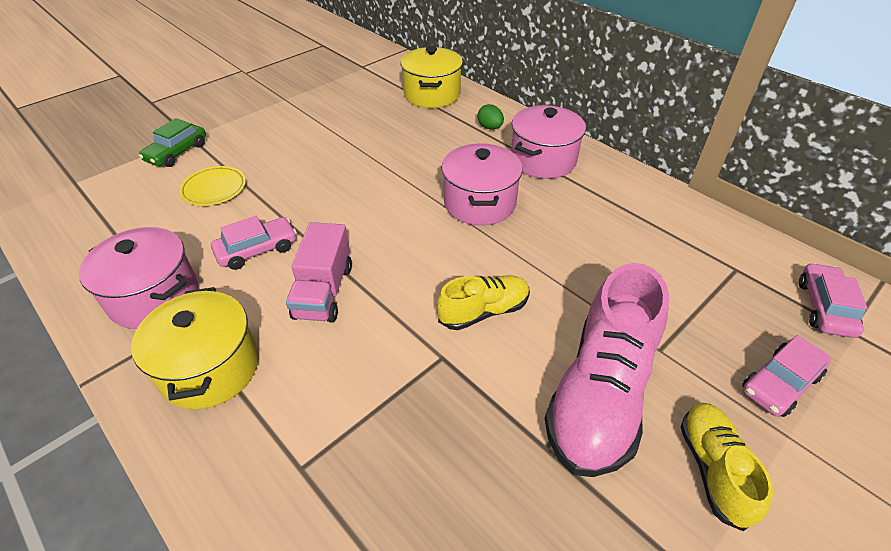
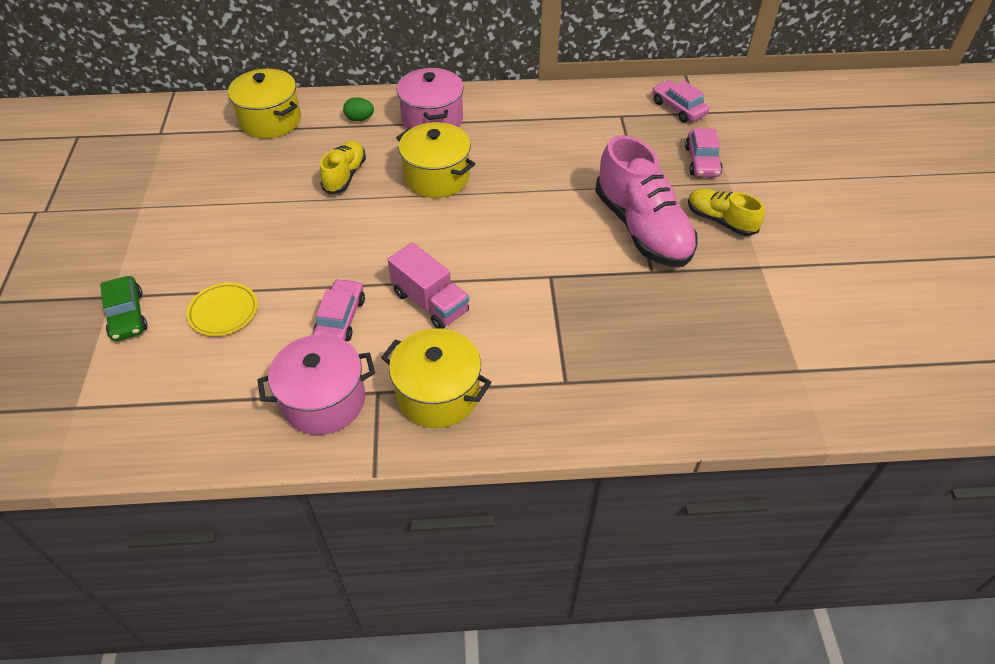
camera: 50 degrees left, 5 degrees up
(479, 203) = (437, 177): pink pot -> yellow pot
(484, 311) = (536, 236): yellow shoe -> yellow shoe (345, 175)

